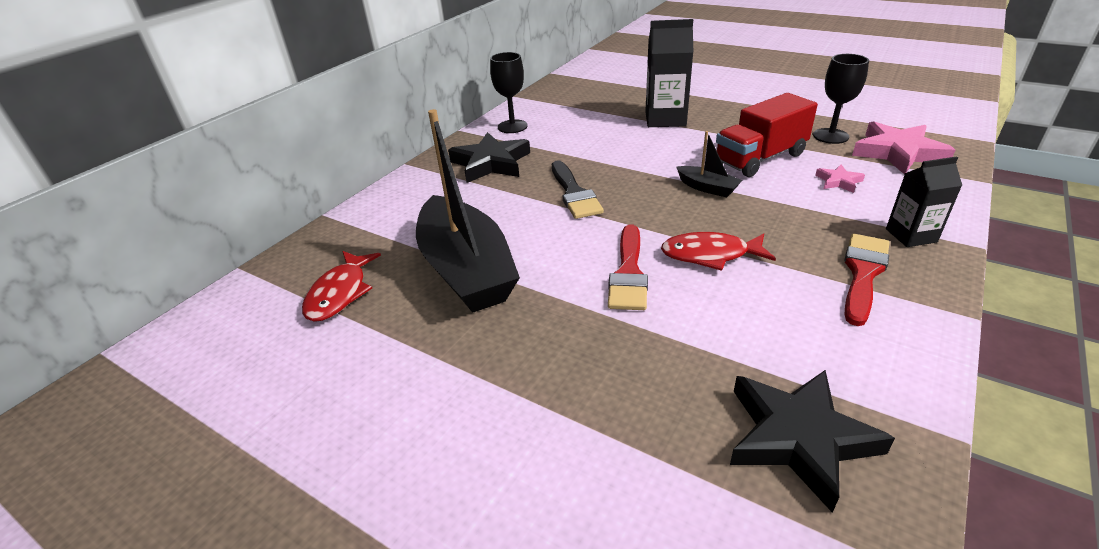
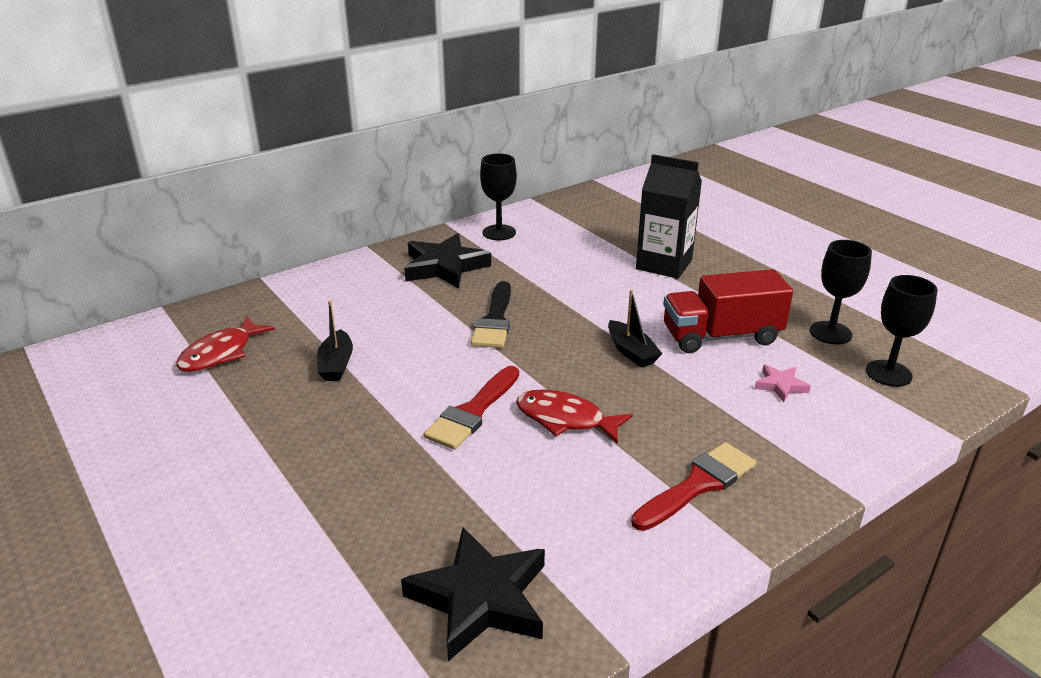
camera: 20 degrees right, 5 degrees down
(466, 270) = (336, 364): black boat -> black boat, size x0.43
(898, 153) = (888, 373): pink star -> black goblet
(911, 235) = (794, 465): black carton -> none

